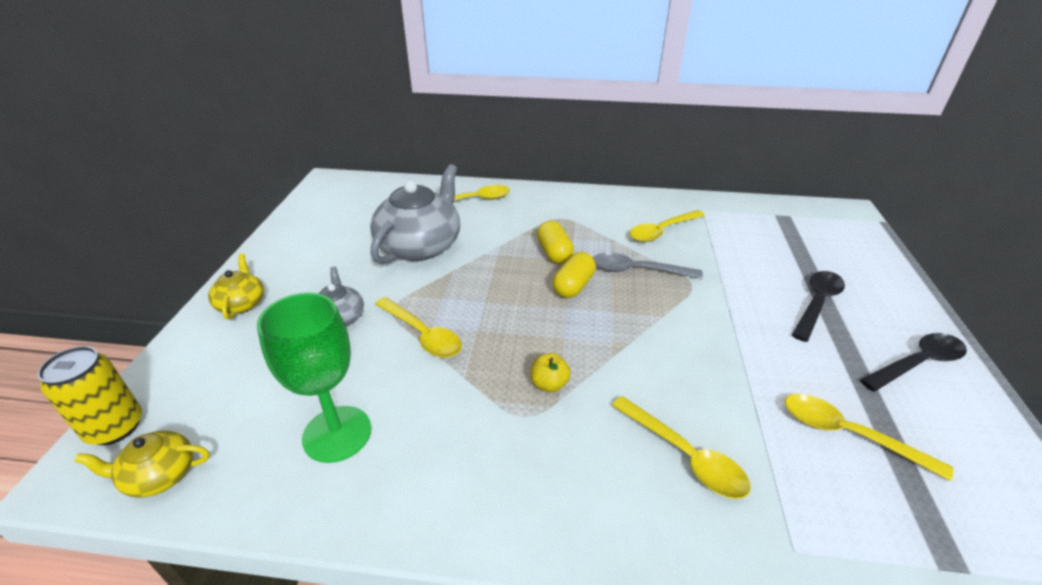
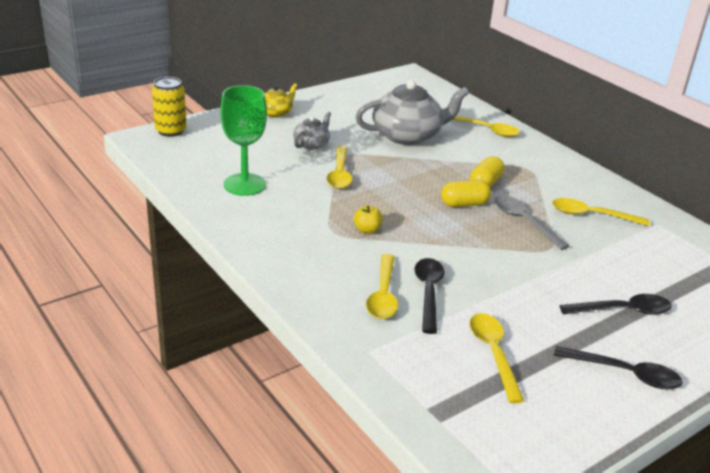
camera: 45 degrees right, 5 degrees down
(159, 475) = (166, 156): yellow teapot -> none
(706, 413) = (428, 293): none -> black spoon

